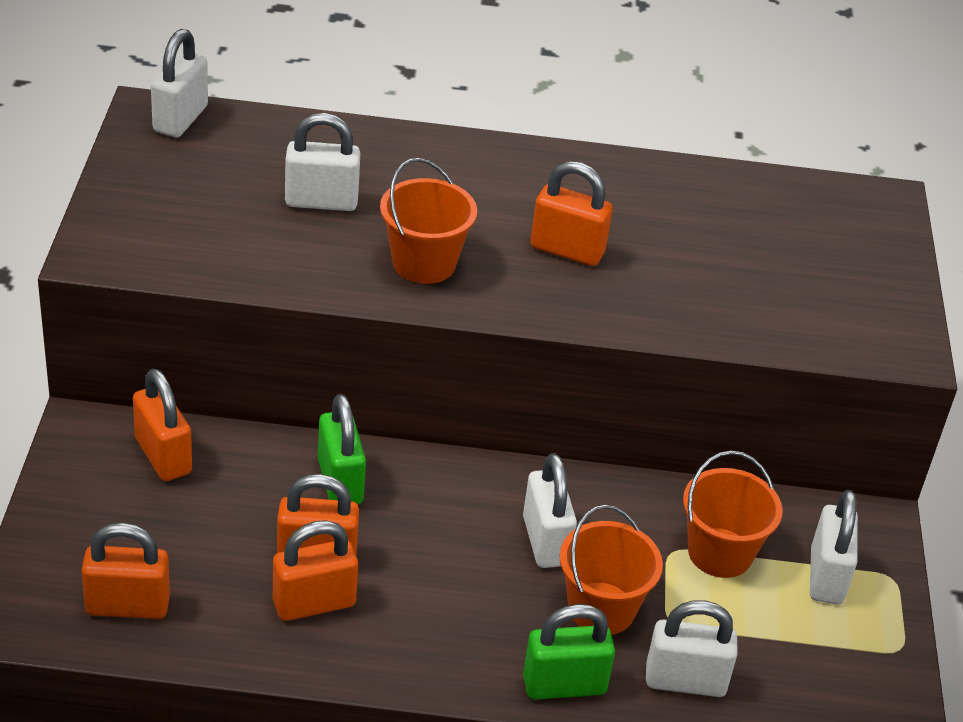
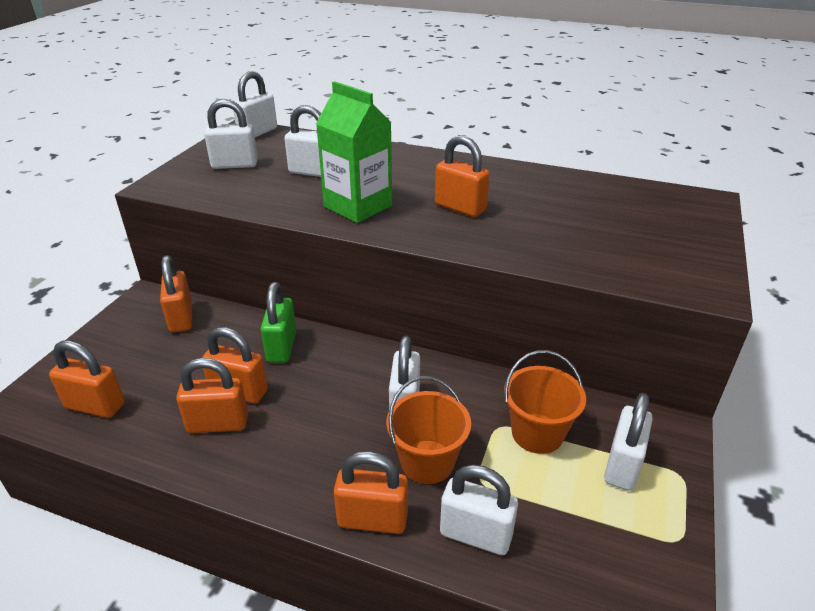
camera: 20 degrees right, 5 degrees down
(189, 197) = (234, 165): none -> white padlock
(424, 263) = (358, 206): orange bucket -> green carton
(564, 685) = (372, 519): green padlock -> orange padlock

